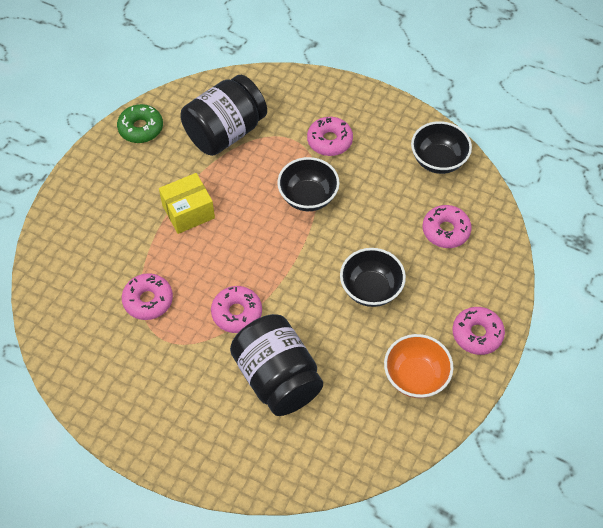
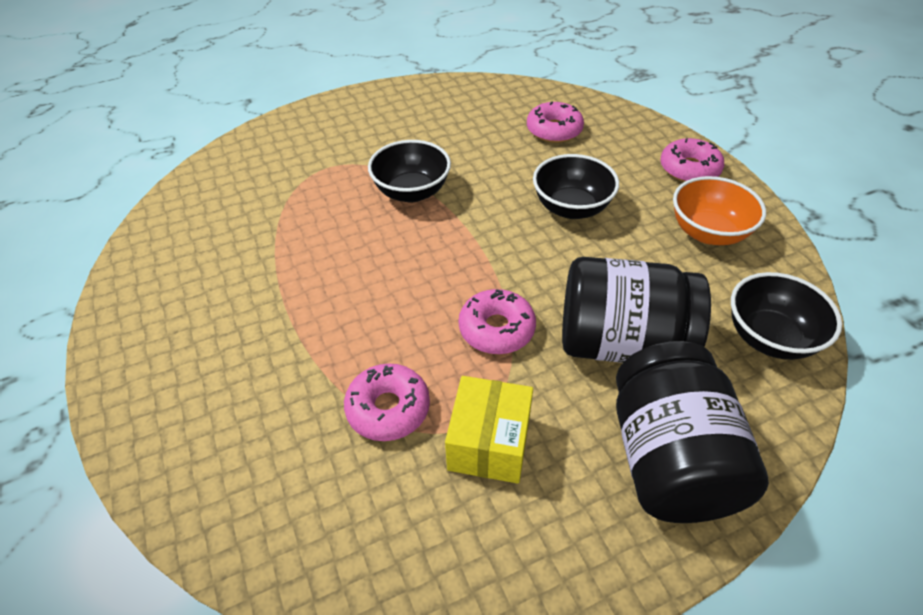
camera: 50 degrees left, 10 degrees down
(141, 128) = (145, 271): green donut -> none
(188, 212) = (311, 293): yellow box -> yellow box (489, 443)
(225, 132) = (254, 207): black jar -> black jar (669, 459)
(329, 141) = (367, 145): pink donut -> none
(438, 160) = (473, 97): black bowl -> black bowl (769, 337)

